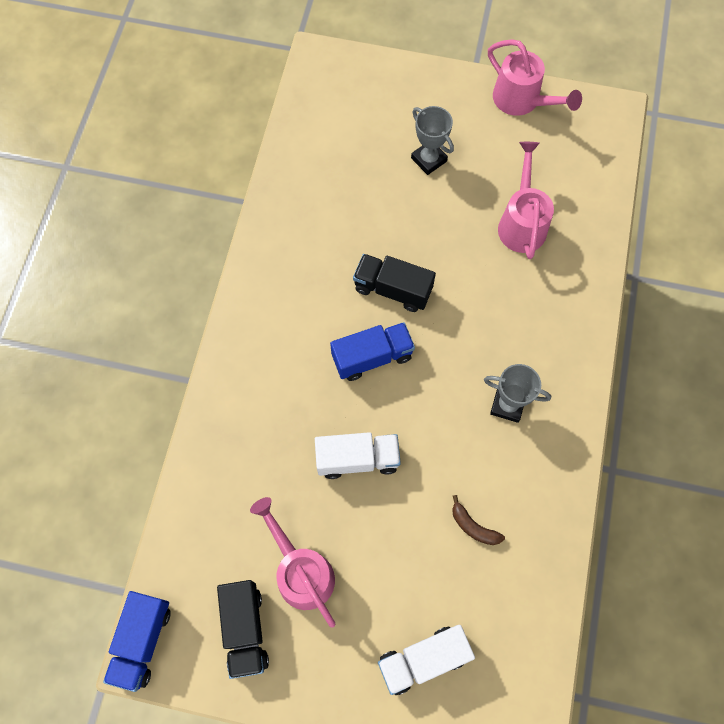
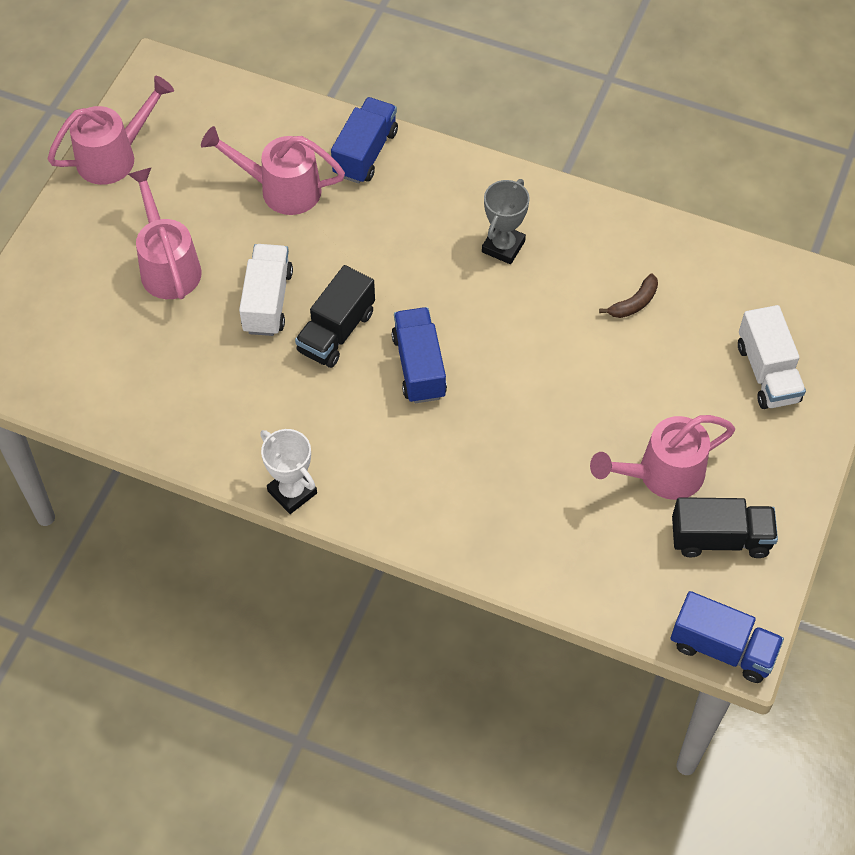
camera: 80 degrees left, 10 degrees down
(243, 286) = (292, 492): none -> white trophy
(357, 459) = (541, 400): white truck -> white truck (267, 301)
(428, 159) = (168, 265): grey trophy -> pink watering can
(577, 278) = (365, 153): none -> blue truck

